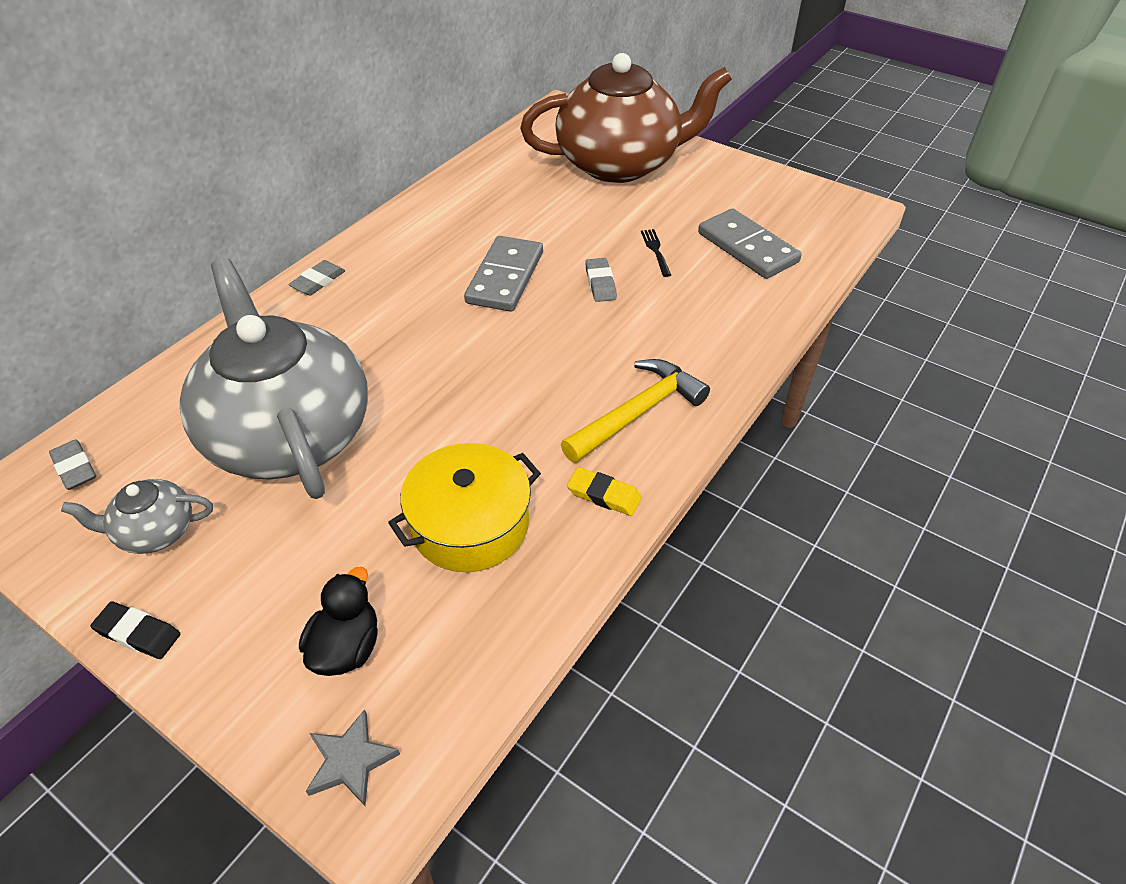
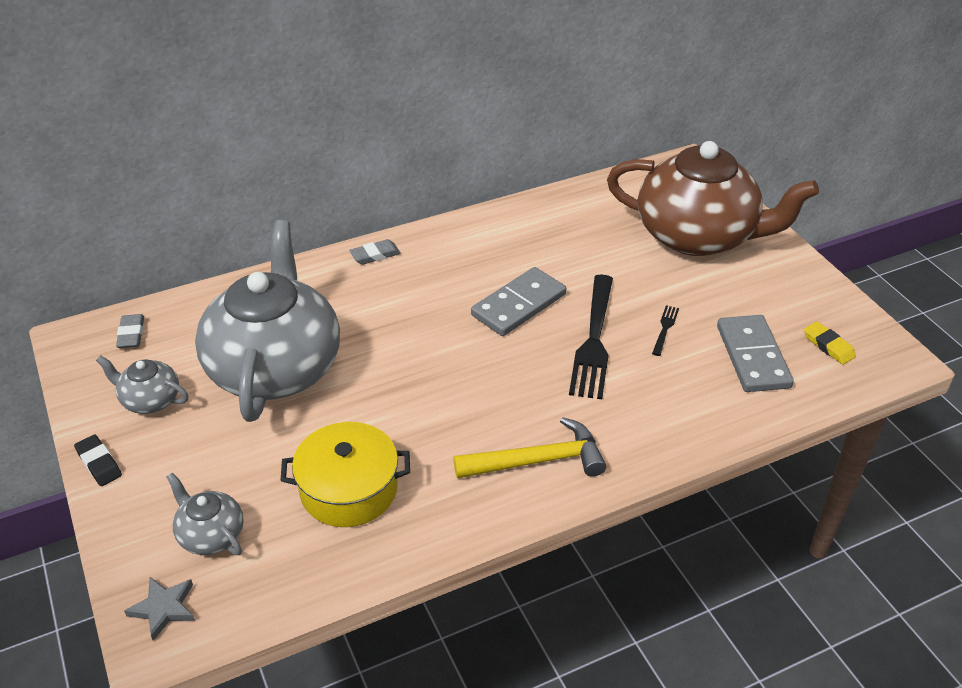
camera: 30 degrees right, 5 degrees down
(346, 647) = (211, 535): black duck -> grey teapot
(600, 283) = (593, 340): grey eraser -> black fork
(604, 495) = (461, 513): yellow eraser -> yellow eraser (828, 346)

